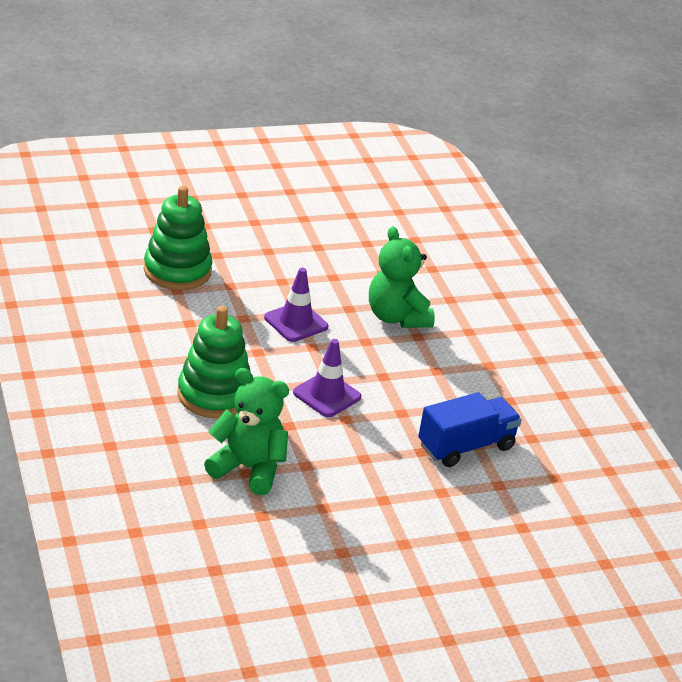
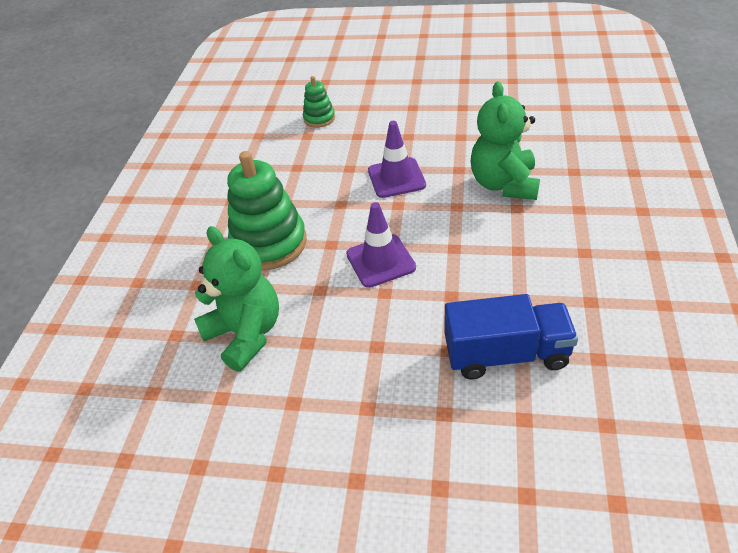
camera: 35 degrees right, 10 degrees up
(177, 271) = (319, 118): green stacking toy -> green stacking toy, size x0.51

